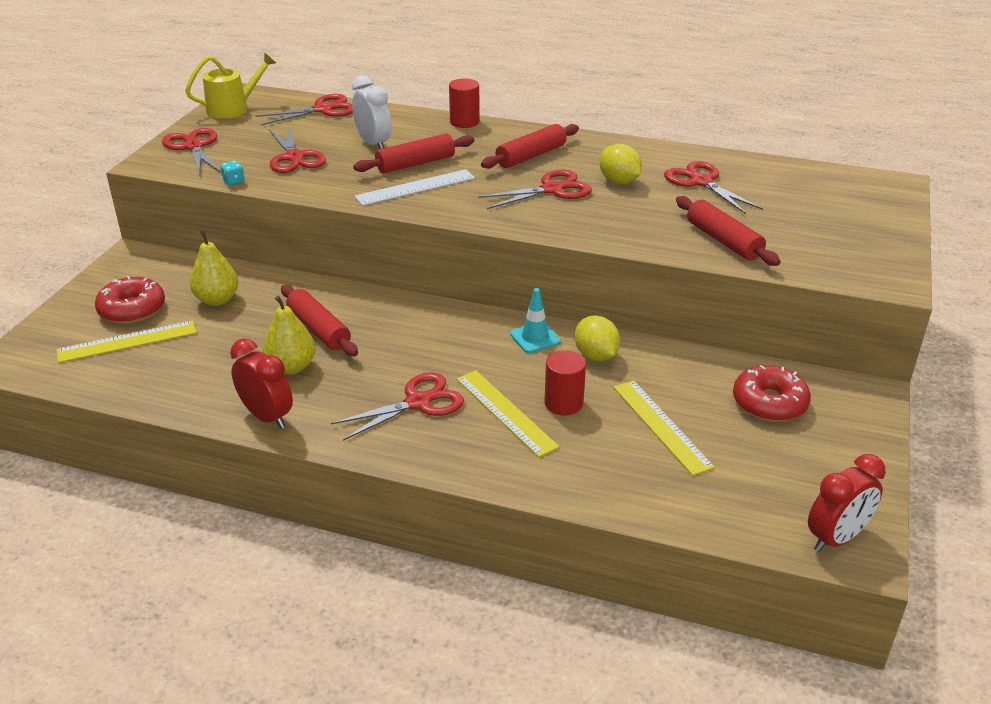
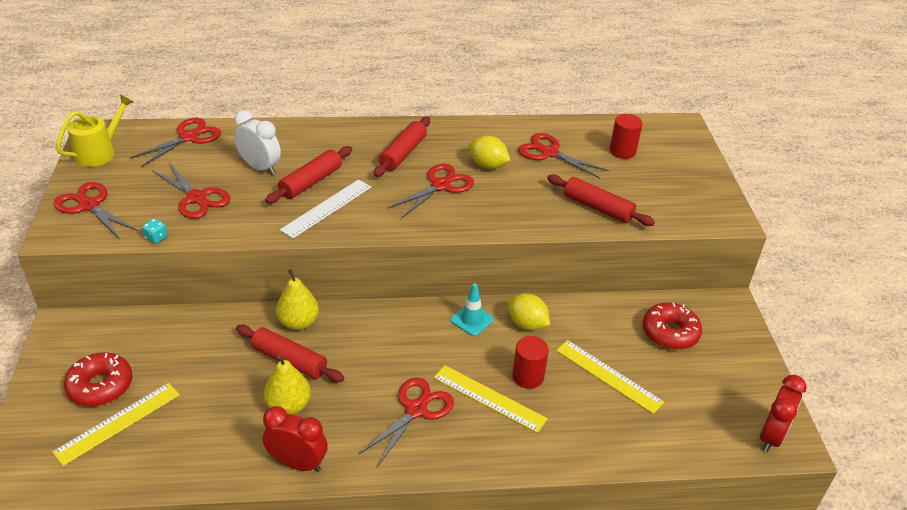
camera: 25 degrees left, 5 degrees up
(217, 299) = (177, 353): yellow pear -> yellow pear (298, 322)
(464, 122) = (325, 127): red cylinder -> red cylinder (622, 151)

